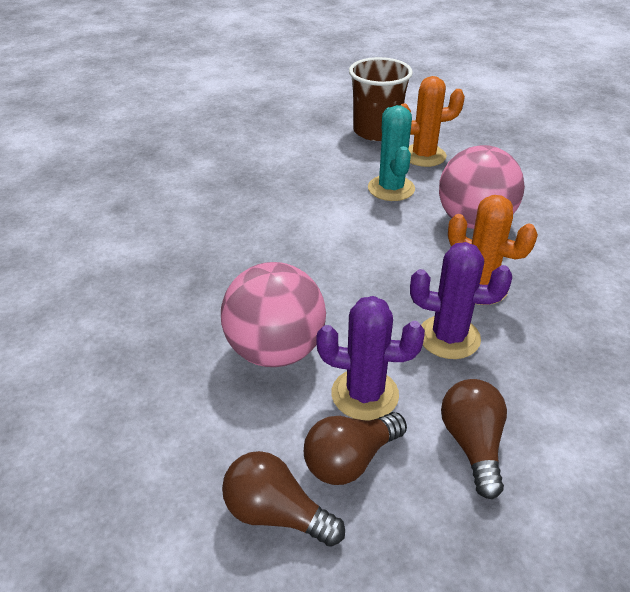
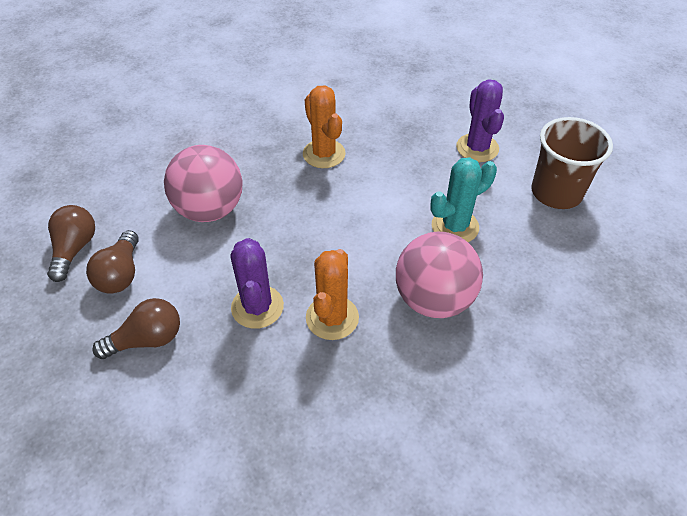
camera: 70 degrees right, 10 degrees up
(350, 460) = (120, 274): brown light bulb -> brown light bulb turned 120 degrees counterclockwise
(365, 394) = (181, 268): purple cactus -> purple cactus (477, 148)
(424, 156) = (533, 239): orange cactus -> orange cactus (324, 154)

